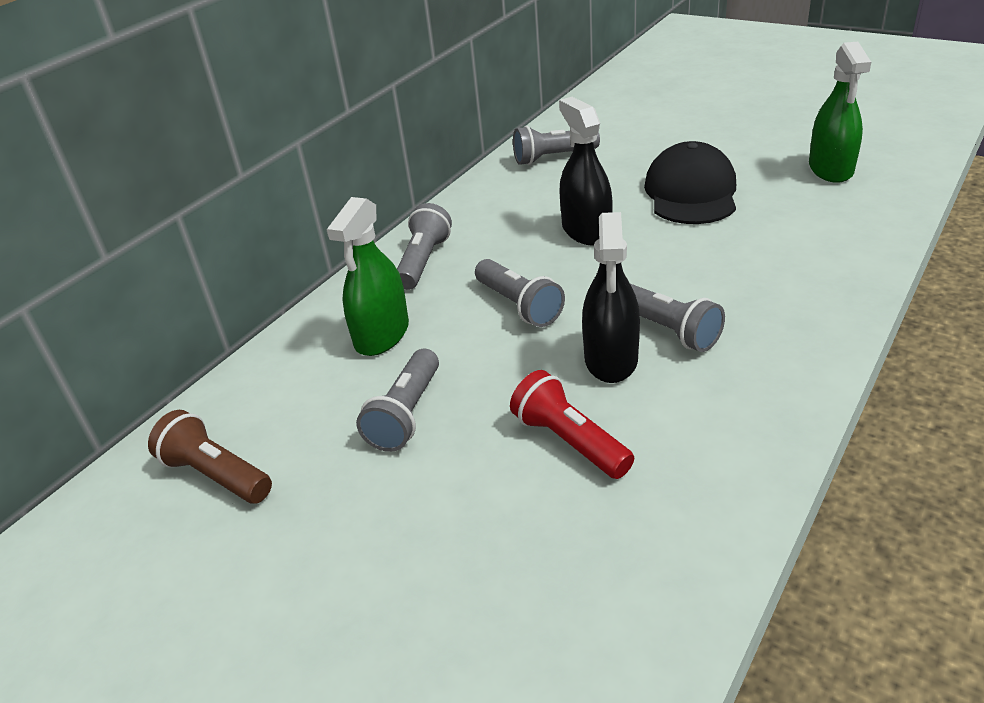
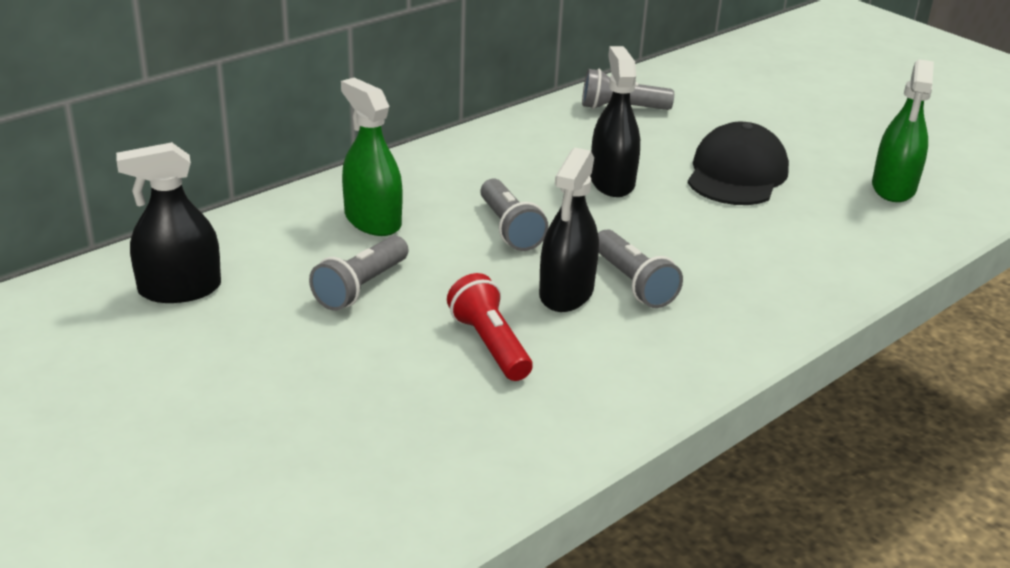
camera: 10 degrees right, 5 degrees down
(216, 475) = (180, 289): brown flashlight -> black spray bottle
(382, 335) = (372, 220): green spray bottle -> green spray bottle turned 105 degrees clockwise
(423, 261) = (443, 169): grey flashlight -> none

